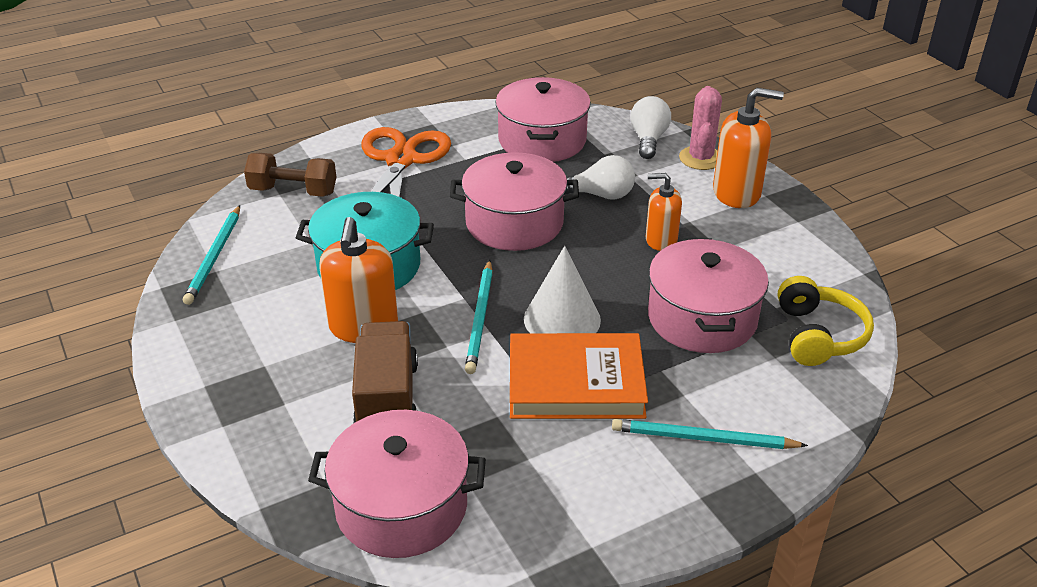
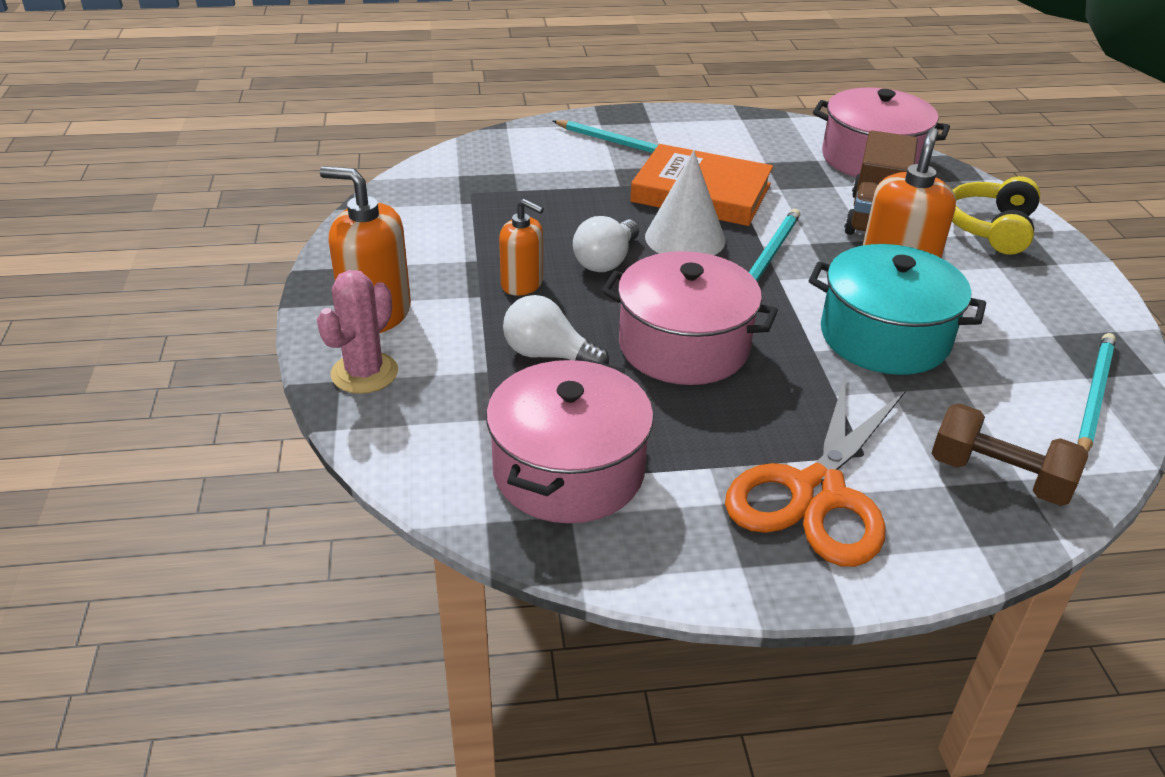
camera: 160 degrees left, 0 degrees up
(648, 139) = (404, 425): white light bulb -> white light bulb (606, 261)
(702, 318) = (549, 210): pink pot -> none
(818, 335) = (459, 177): yellow headphones -> yellow headphones (991, 228)

